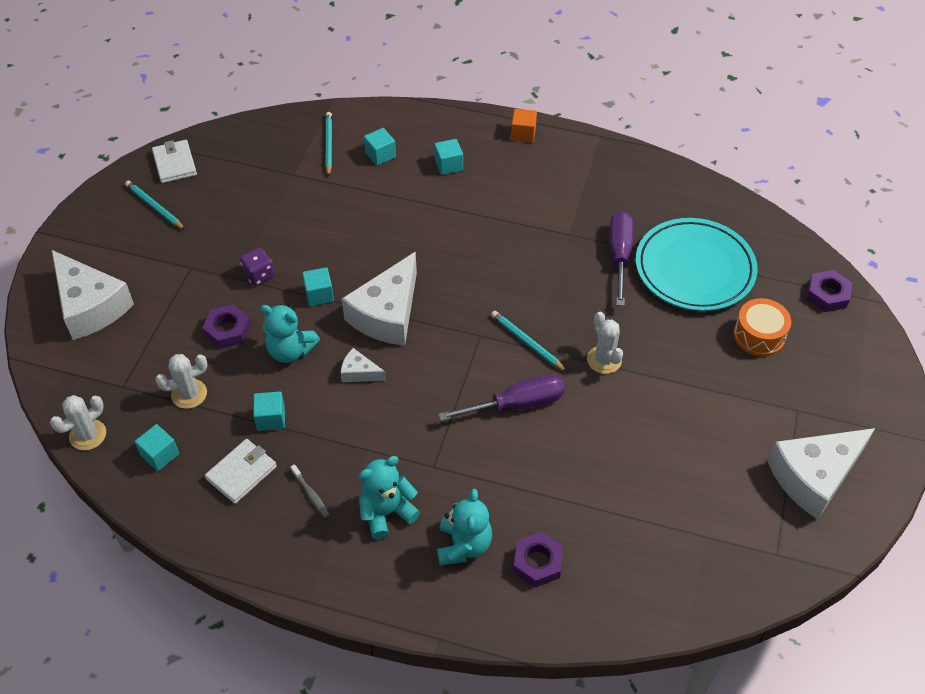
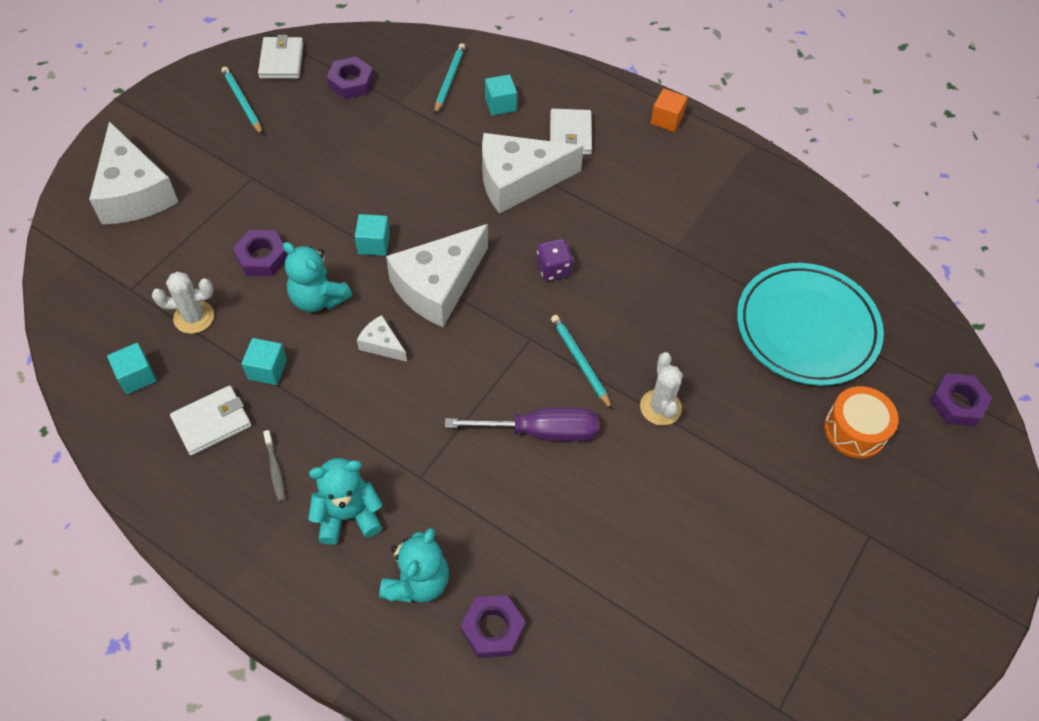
camera: 15 degrees right, 5 degrees up
(88, 435) = (73, 333): white cactus -> none
(244, 167) = (351, 83): none -> purple nut
(259, 275) = (319, 205): purple dice -> purple dice (553, 269)
(448, 165) = (570, 134): turquoise cube -> white wallet
(619, 256) = (724, 290): purple screwdriver -> none
(814, 477) = (861, 625): white cheese -> white cheese (518, 181)

